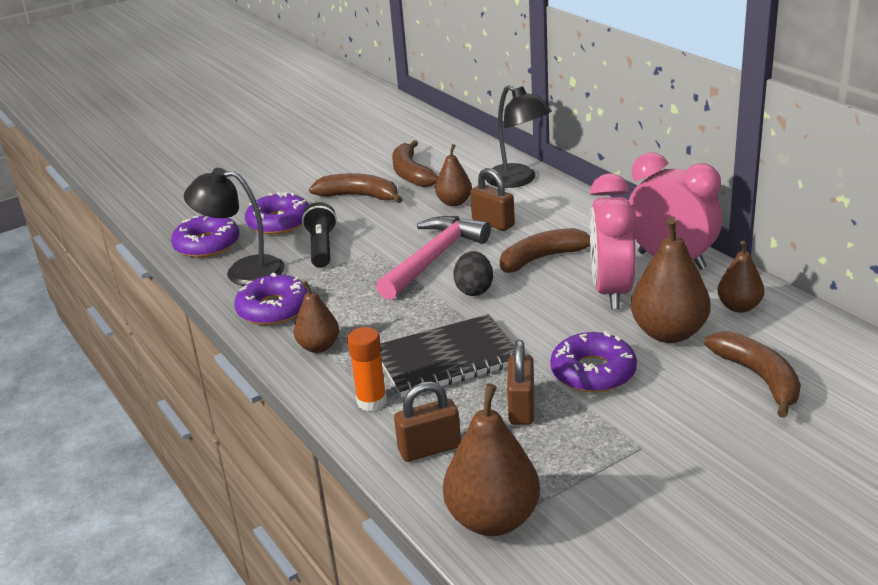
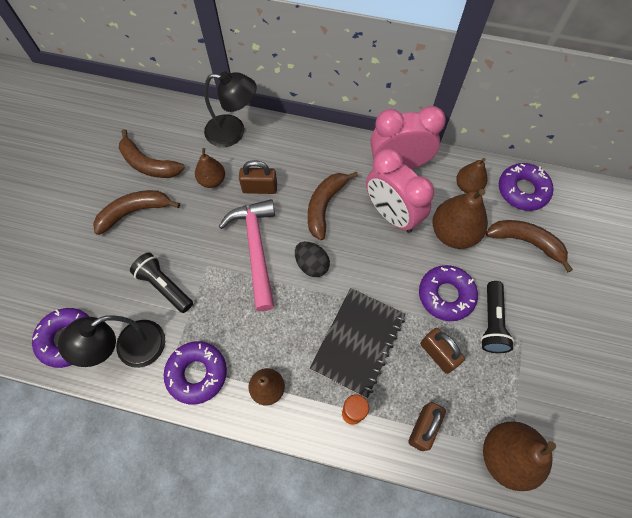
camera: 45 degrees left, 35 degrees up
(279, 222) = (101, 278): purple donut -> purple donut (522, 190)
(621, 416) = (492, 322): none -> black flashlight

